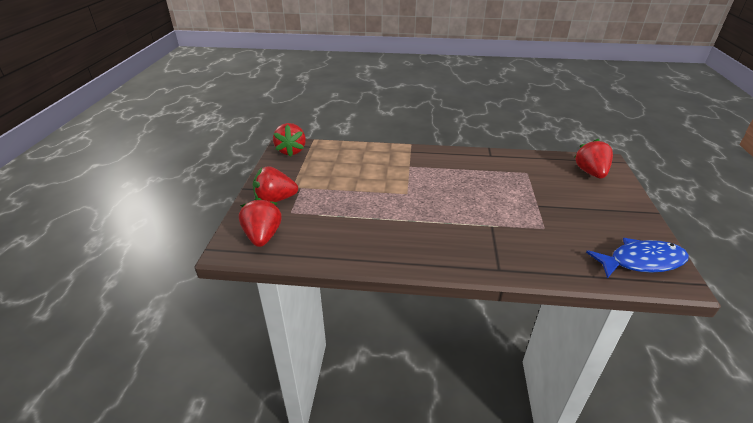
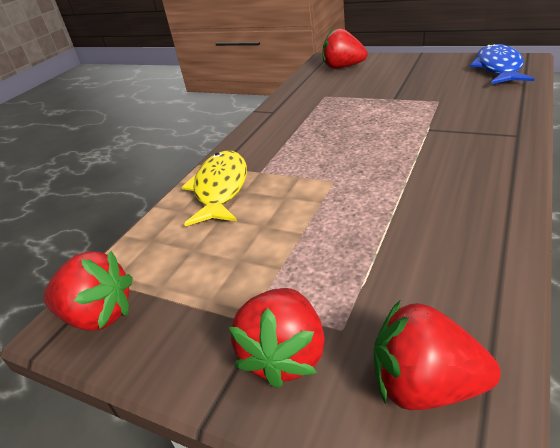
camera: 65 degrees left, 0 degrees up
(388, 157) = (220, 188): none -> yellow fish

